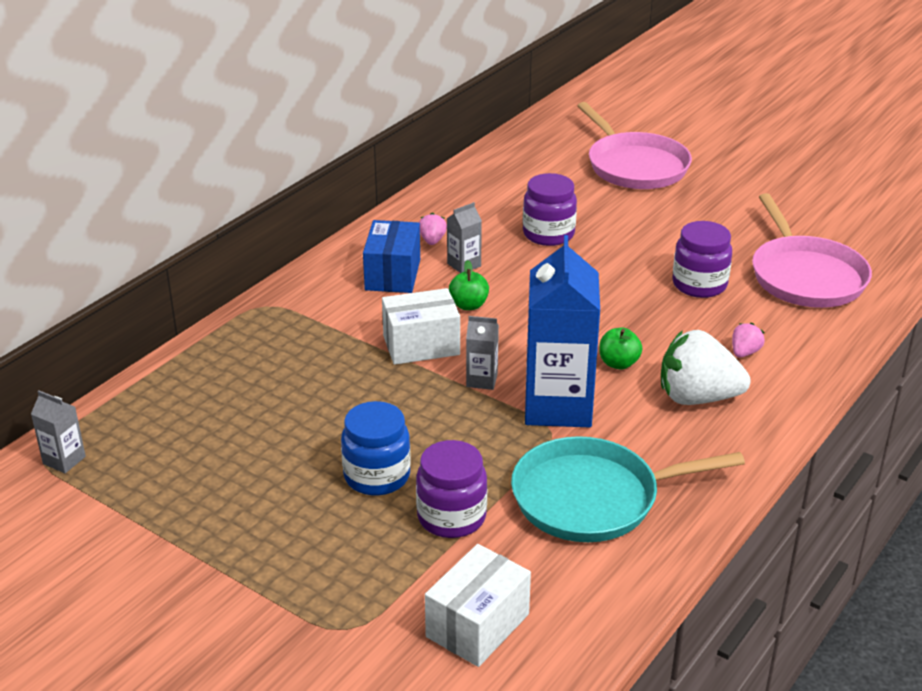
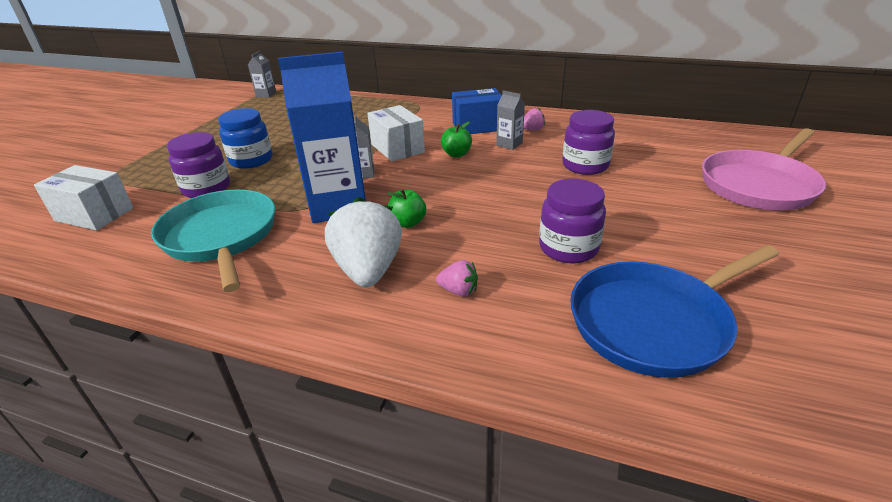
camera: 75 degrees right, 0 degrees up
(806, 276) = (654, 322): pink pan -> blue pan

